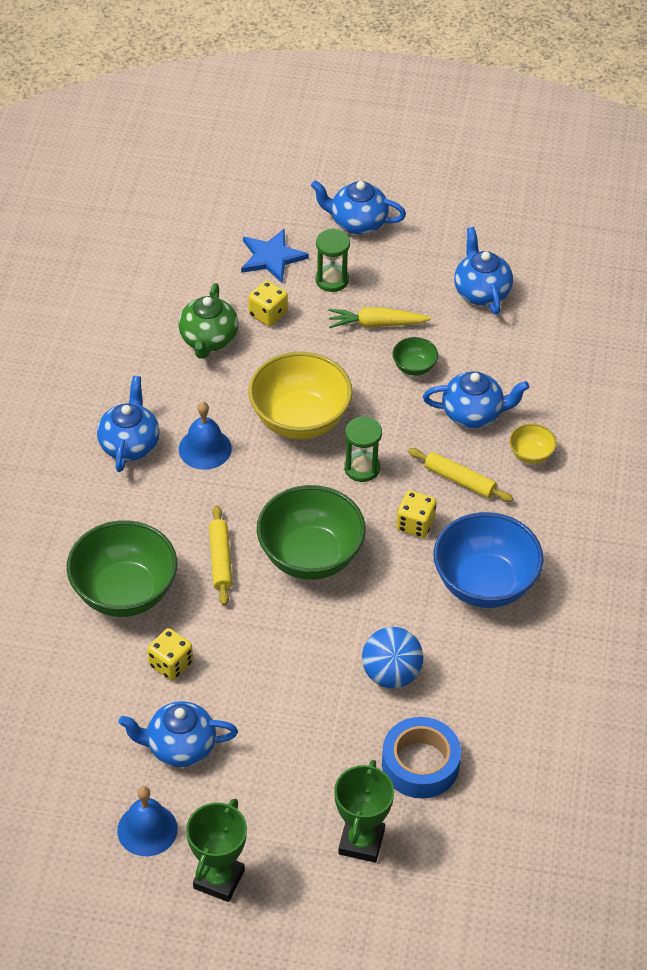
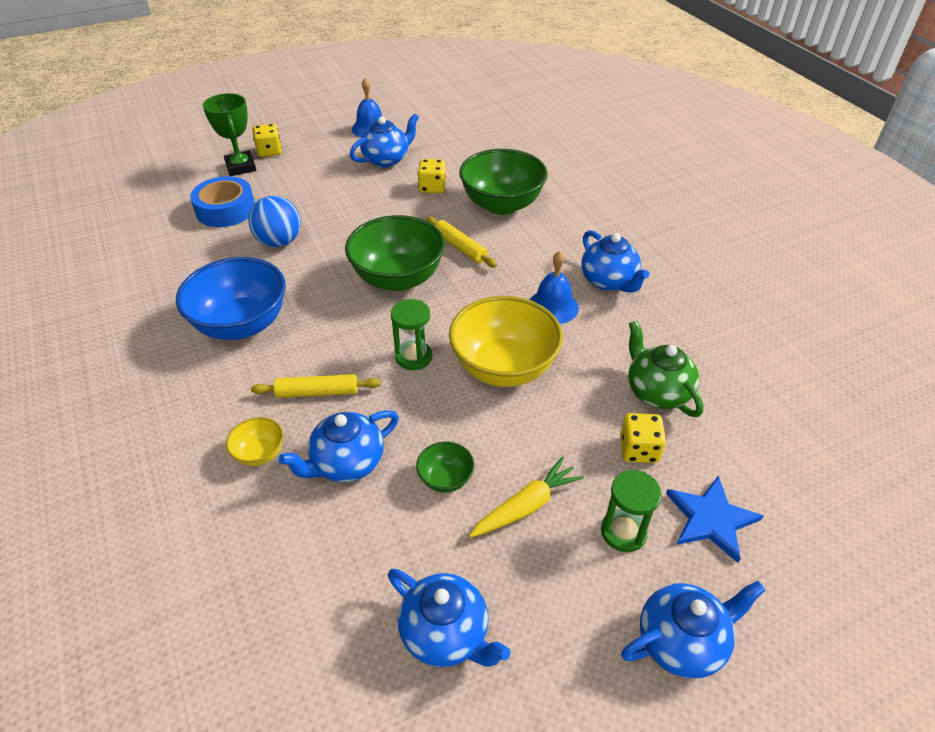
camera: 145 degrees right, 5 degrees down
(218, 879) = (313, 128): green trophy -> none
(415, 524) = (332, 338): yellow dice -> yellow dice (269, 151)

